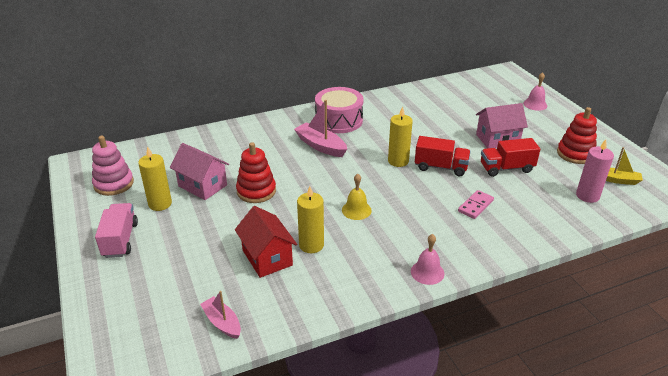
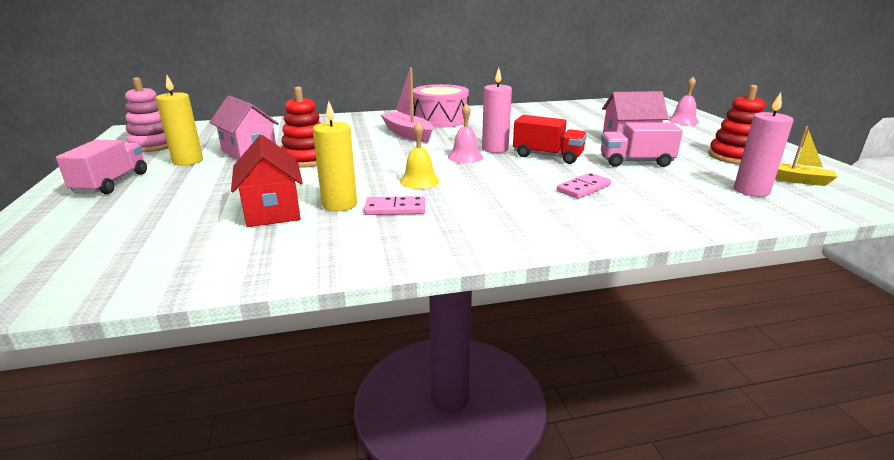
camera: 10 degrees right, 10 degrees down
(222, 322) = (154, 265): pink boat -> none
(353, 245) = (395, 209): none -> pink domino
(398, 161) = (495, 149): yellow candle -> pink candle
(427, 272) = (487, 242): pink bell -> pink bell (465, 157)
(506, 168) = (636, 162): red truck -> pink truck

